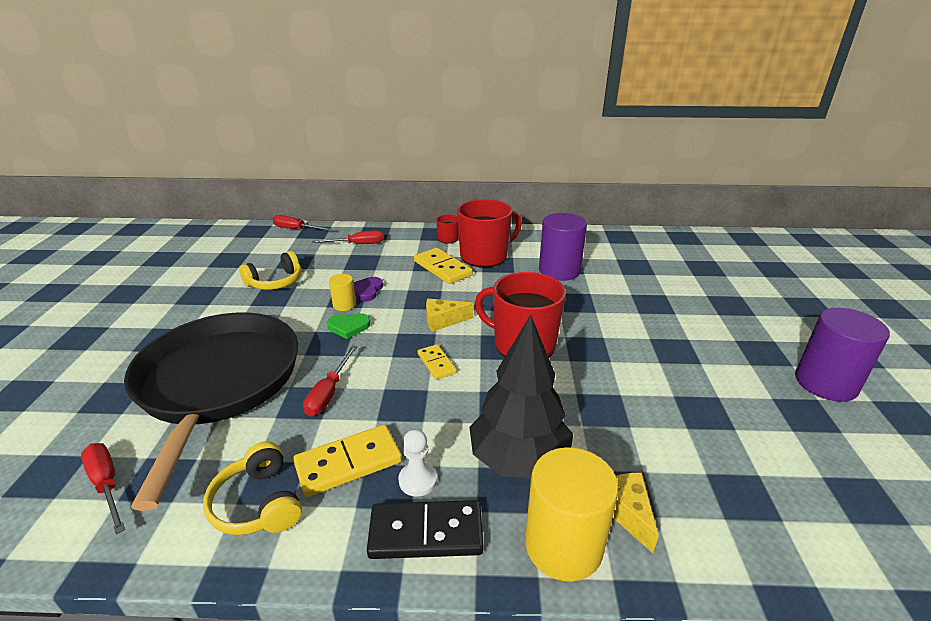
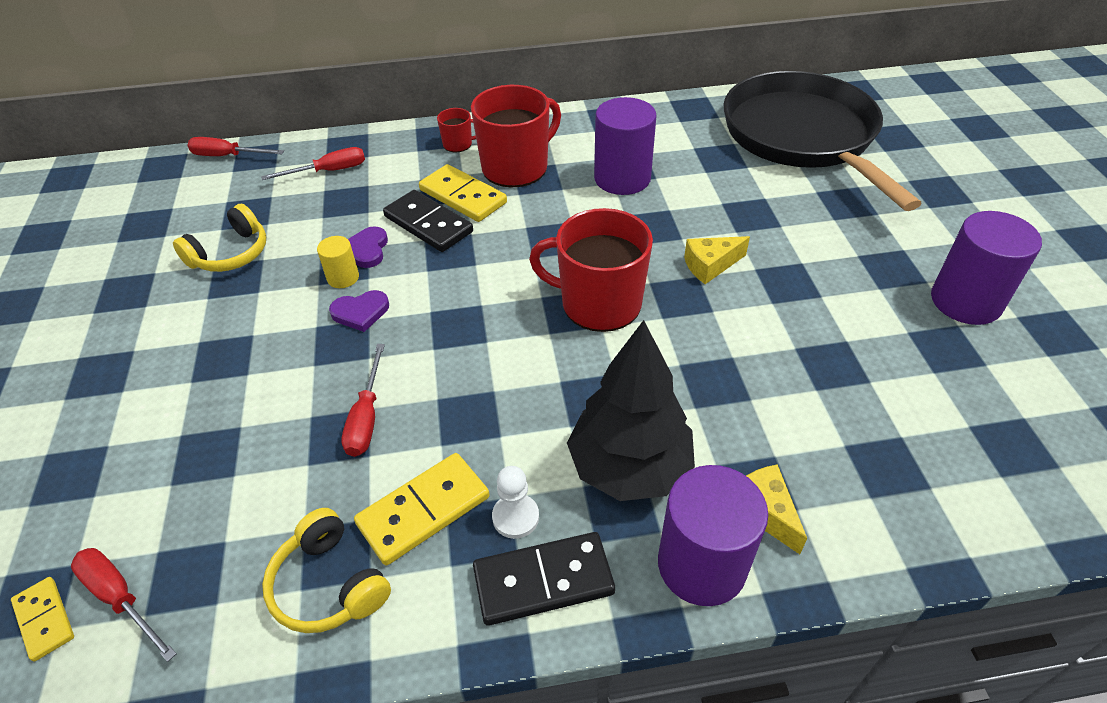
camera: 10 degrees left, 15 degrees up
(218, 383) = (210, 428): black pan -> black pan (802, 136)
(348, 327) = (360, 312): green heart -> purple heart
(413, 281) = (428, 224): none -> black domino
(436, 363) = (495, 350): yellow domino -> yellow domino (45, 619)
(443, 321) = (486, 283): yellow cheese -> yellow cheese (710, 265)
(563, 545) = (702, 564): yellow cylinder -> purple cylinder

